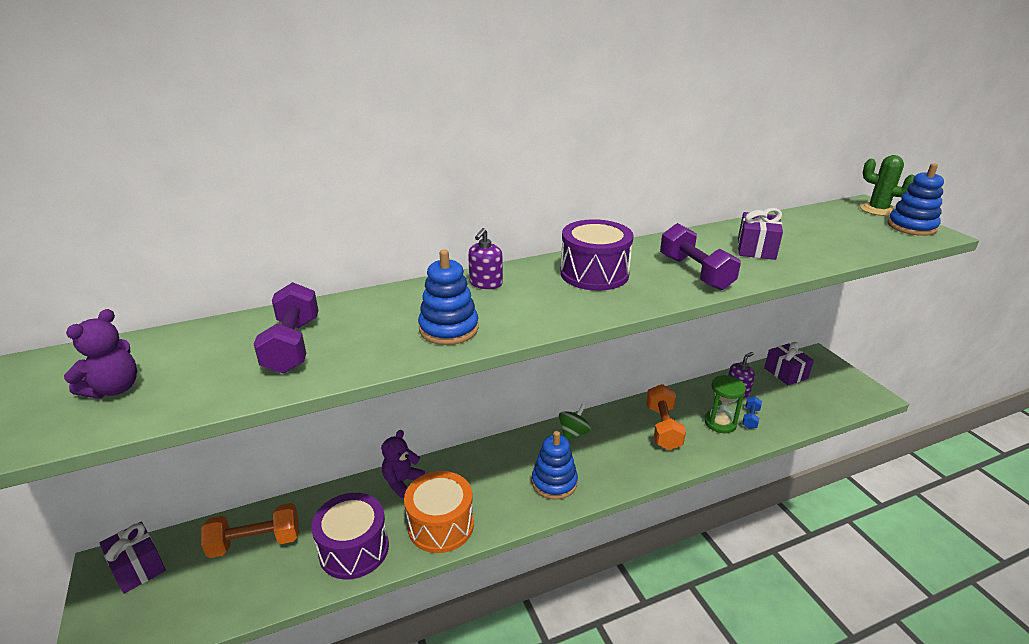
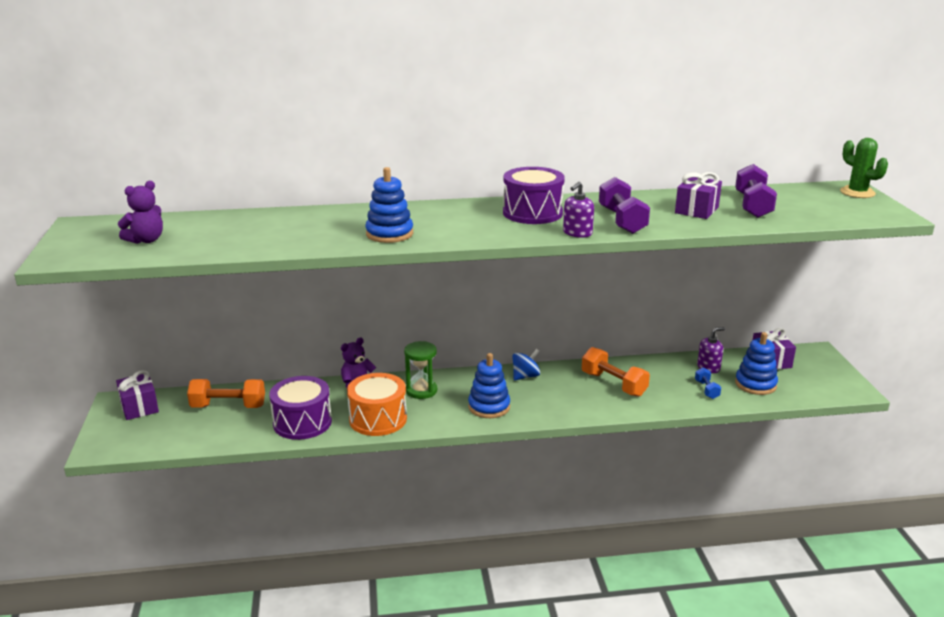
camera: 15 degrees right, 5 degrees down
(292, 345) = (271, 231): purple dumbbell -> purple dumbbell (752, 206)
(486, 283) = (437, 210): purple soap dispenser -> purple soap dispenser (577, 233)
(573, 433) = (525, 376): green spinning top -> blue spinning top
(663, 428) = (613, 384): orange dumbbell -> orange dumbbell turned 60 degrees counterclockwise
(720, 423) = (673, 388): green hourglass -> green hourglass (421, 390)
(750, 418) = (706, 390): blue dumbbell -> blue dumbbell turned 45 degrees counterclockwise
(911, 227) = (875, 208): blue stacking toy -> blue stacking toy (755, 384)

